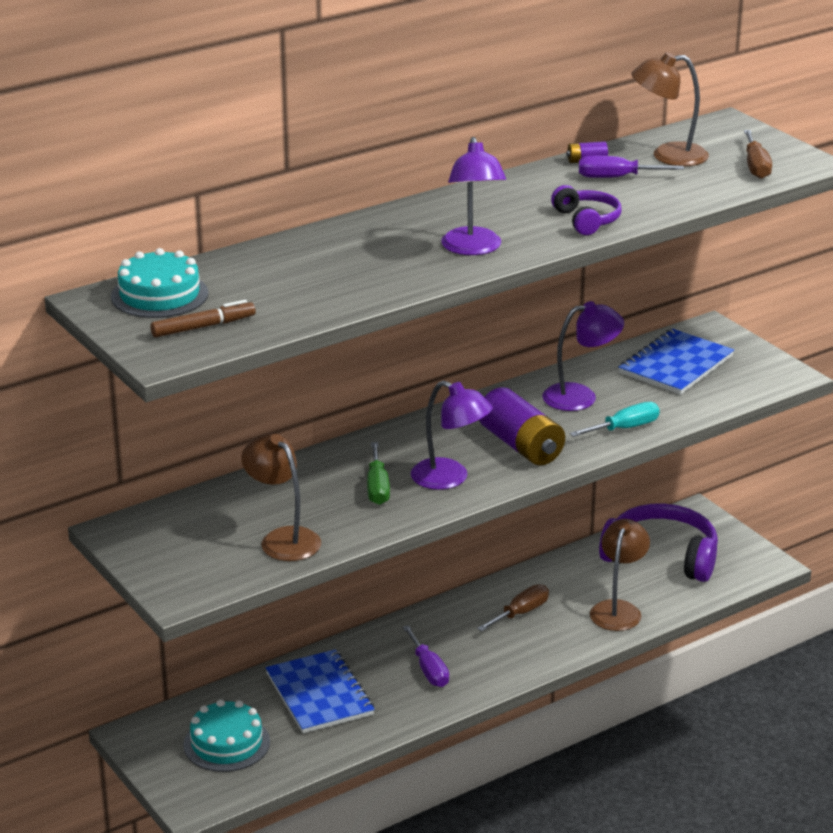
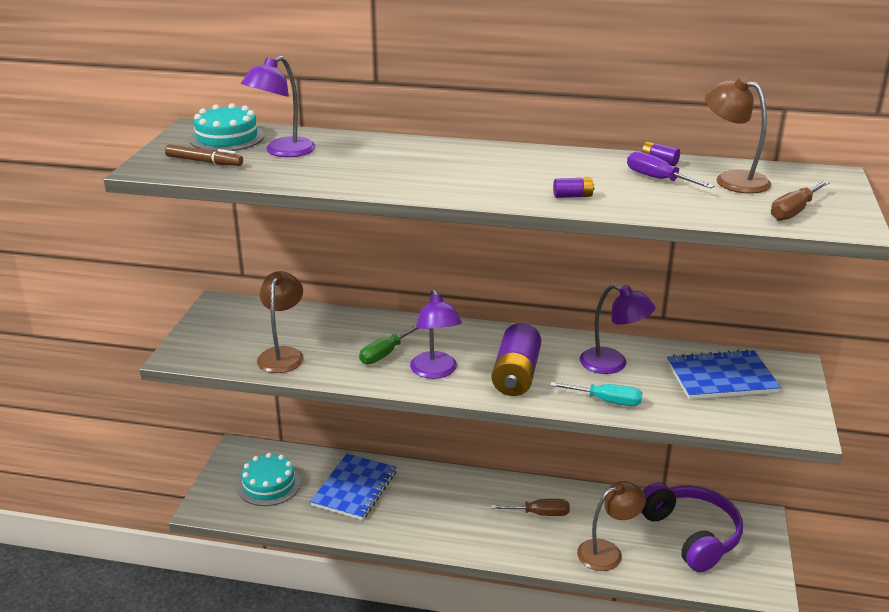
camera: 45 degrees right, 0 degrees up
(428, 670) = (433, 513): purple screwdriver -> none
(473, 249) = (454, 183): purple lamp -> purple lamp (282, 152)
(587, 220) = (572, 196): purple headphones -> purple battery

